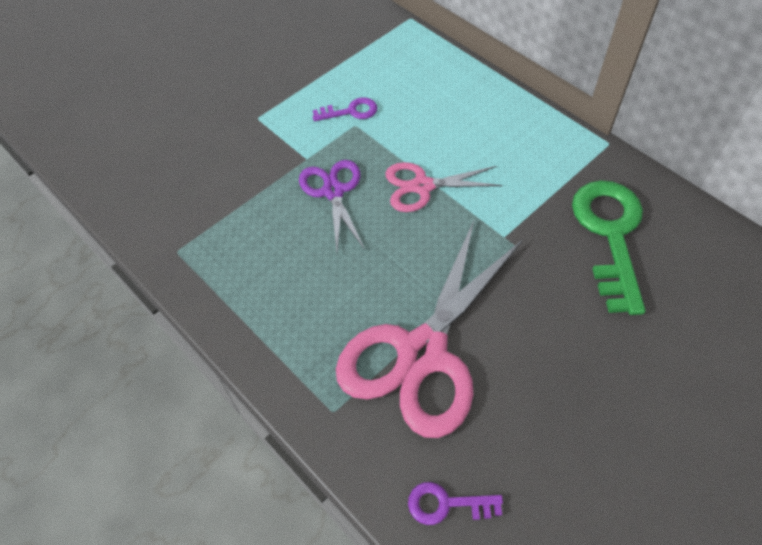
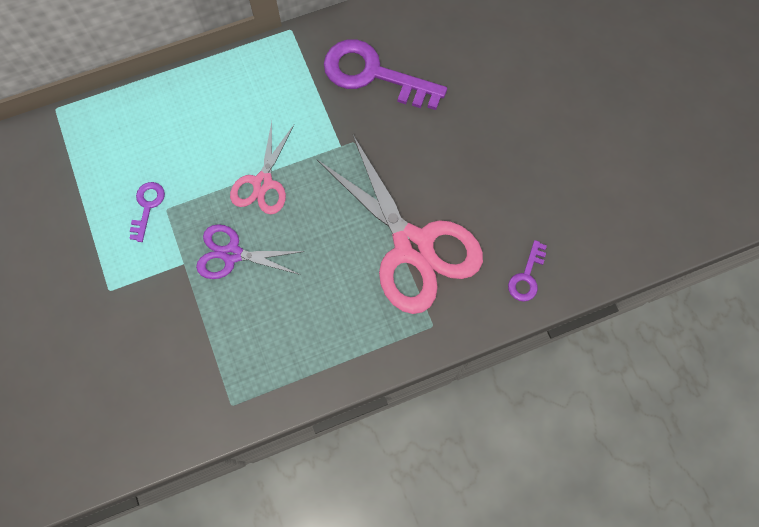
camera: 70 degrees left, 15 degrees up
(610, 234) = (373, 74): green key -> purple key

